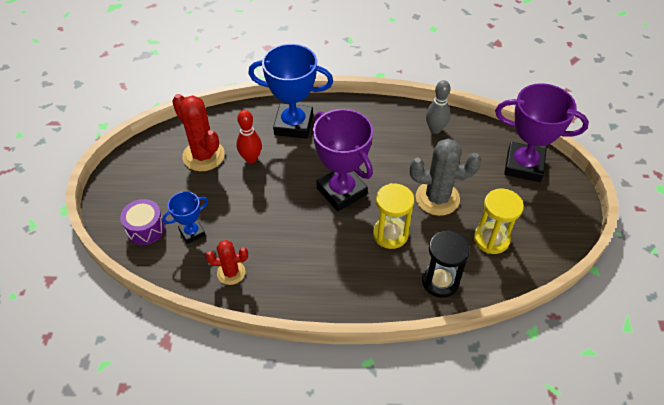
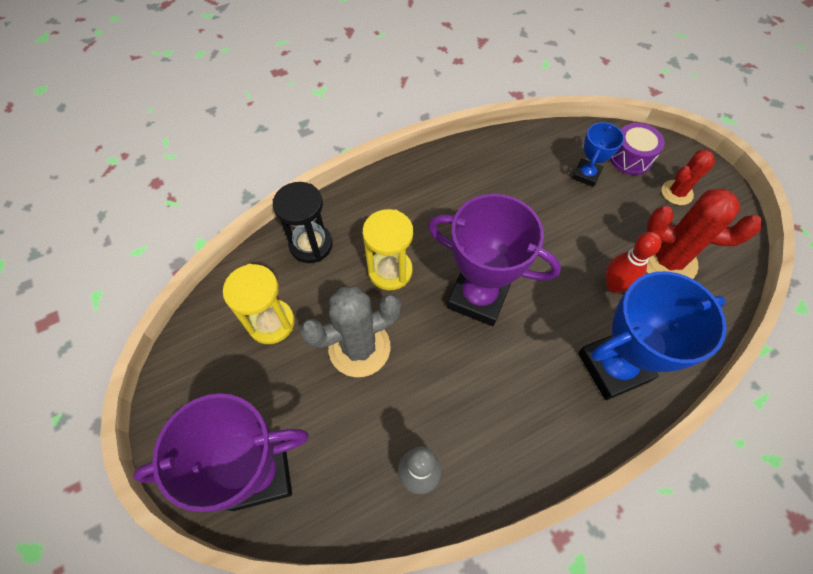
camera: 150 degrees right, 10 degrees up
(231, 272) = (515, 159): red cactus -> red cactus (677, 193)

